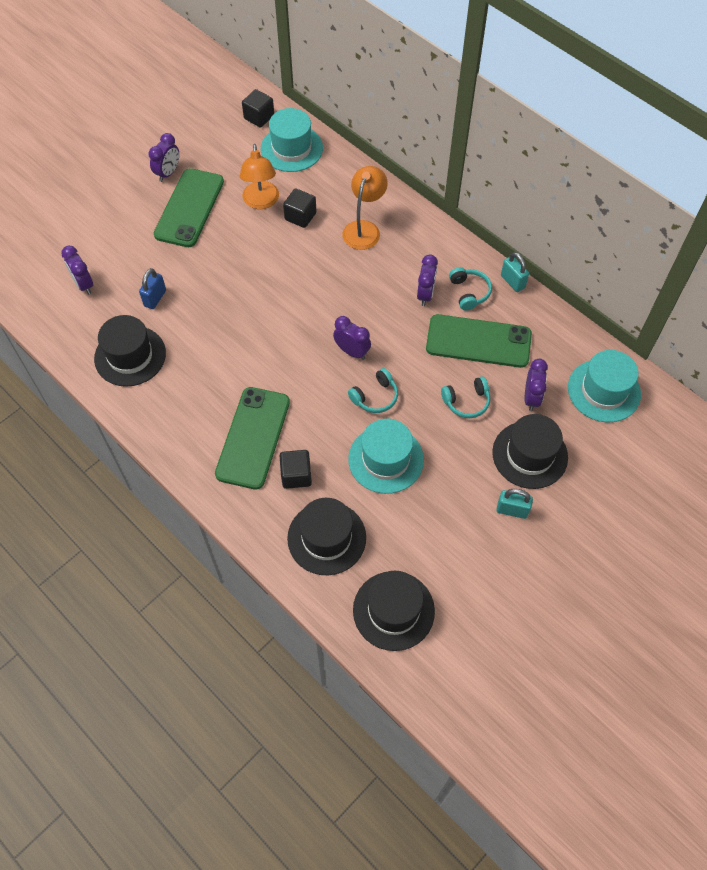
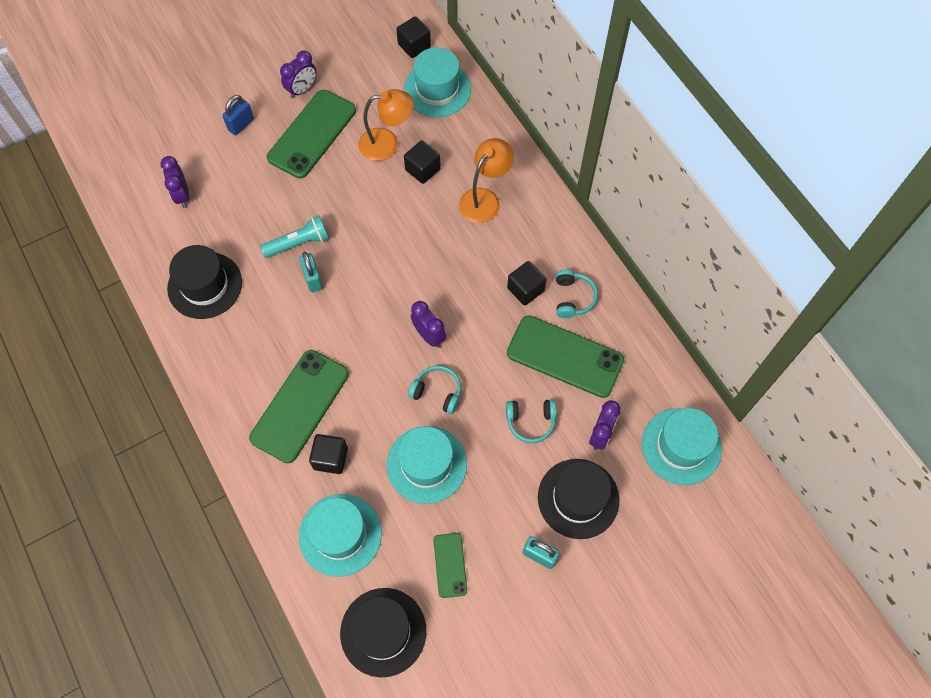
camera: 15 degrees right, 5 degrees up
(155, 298) = (248, 227): blue padlock -> blue padlock (241, 125)
(207, 301) = (298, 243): none -> turquoise flashlight
(261, 202) = (387, 144): orange lamp -> orange lamp turned 105 degrees counterclockwise
(326, 538) = (340, 534): black hat -> turquoise hat
(375, 397) = (437, 392): turquoise headphones -> turquoise headphones turned 135 degrees counterclockwise
(425, 294) = (525, 289): purple clock -> black cube
(435, 538) = (450, 565): none -> green phone
(512, 282) = (623, 297): turquoise padlock -> turquoise padlock (313, 279)

